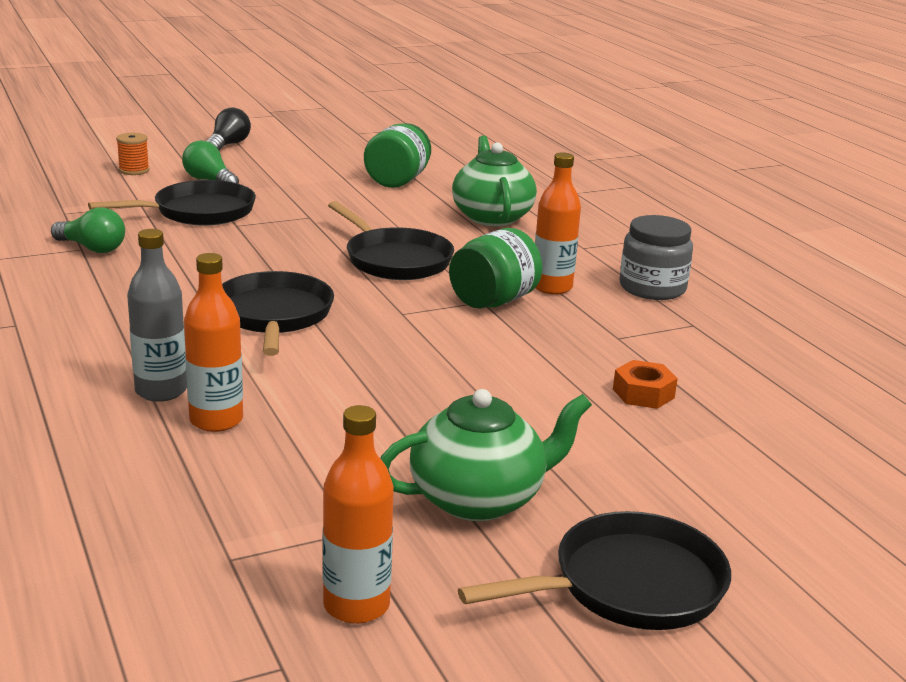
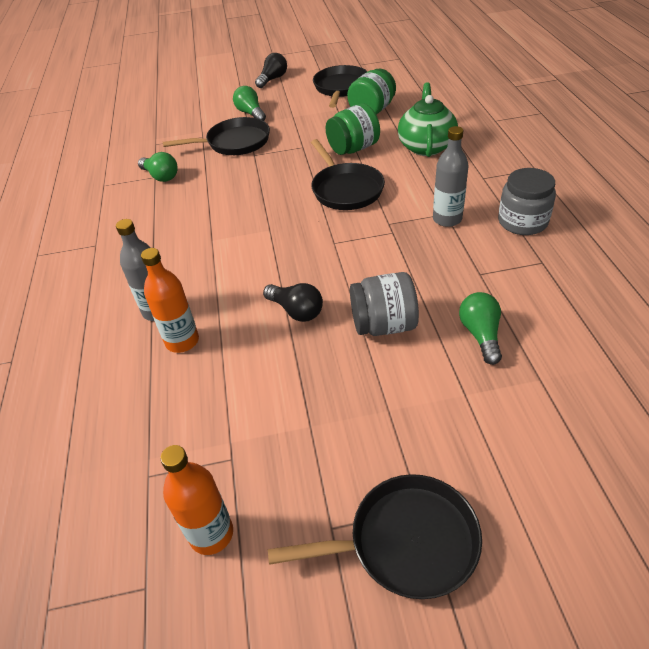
camera: 20 degrees right, 20 degrees up
(134, 170) = (208, 104): orange spool -> none
(274, 316) = (249, 243): black pan -> black pan (341, 88)
(378, 382) = (296, 311): none -> black light bulb
(479, 499) = (326, 436): green teapot -> none
(493, 301) = (400, 232): green jar -> green jar (353, 148)
(510, 390) = (383, 325): none -> grey jar
(552, 287) = (447, 219): orange bottle -> grey bottle
(643, 393) = (480, 335): orange nut -> green light bulb

